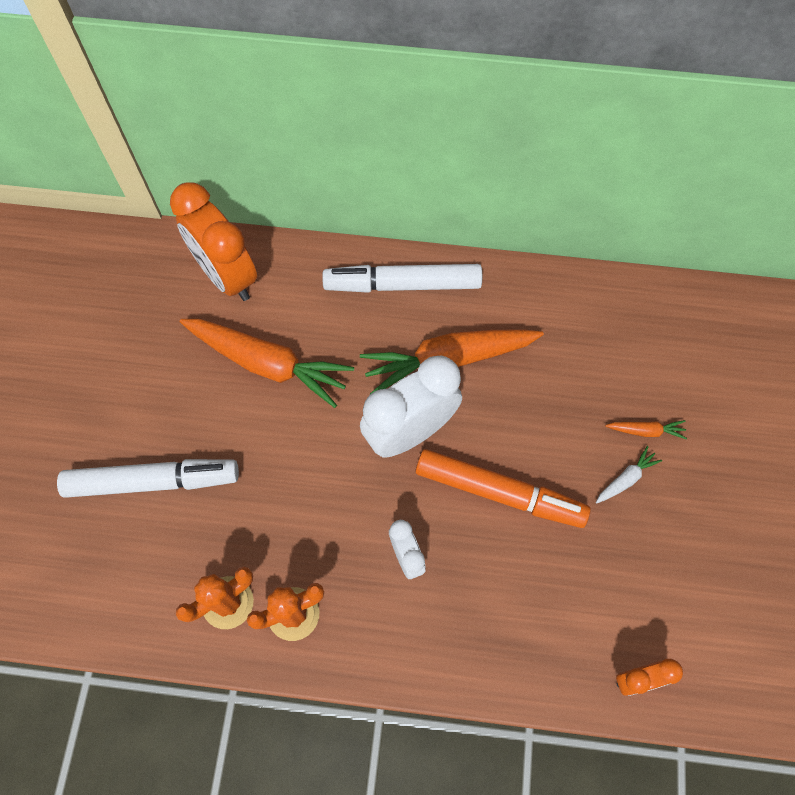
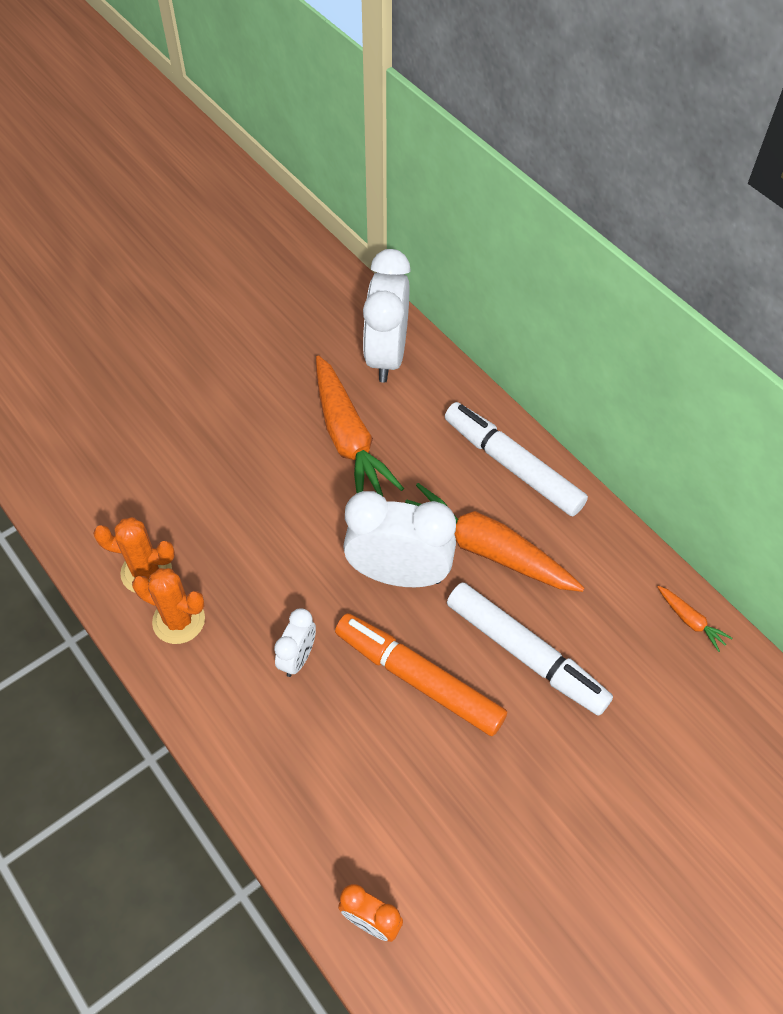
camera: 45 degrees right, 10 degrees down
(152, 481) = (187, 450): white marker -> white marker (525, 653)
(227, 276) = (387, 355): orange clock -> white clock
(499, 492) = (418, 679): orange marker -> orange marker turned 150 degrees clockwise
(626, 479) = (535, 766): white carrot -> none
(646, 431) = (595, 746): orange carrot -> orange carrot (690, 621)

